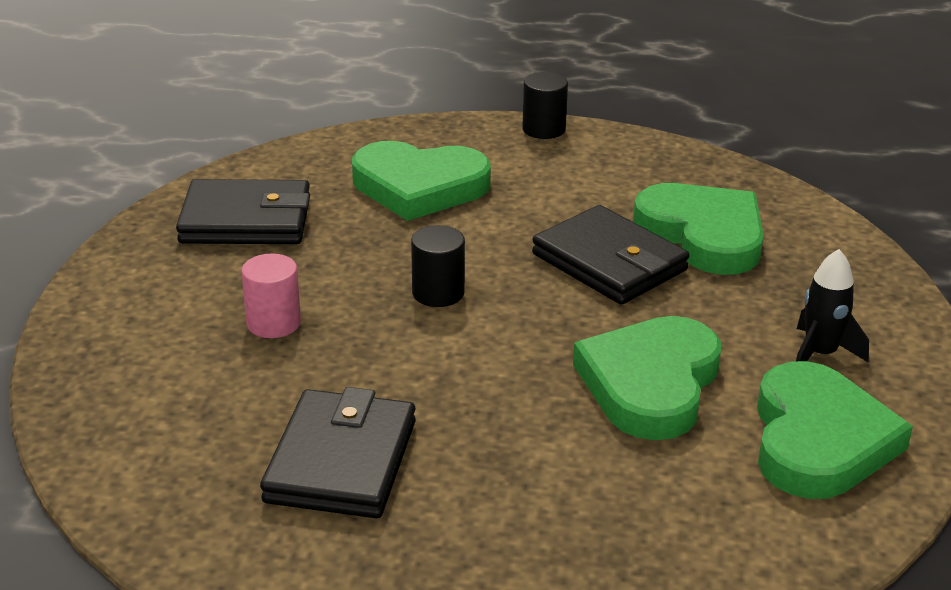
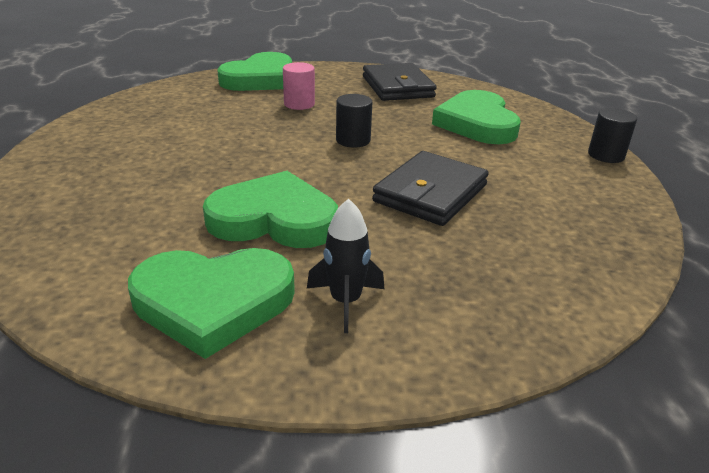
camera: 75 degrees right, 0 degrees up
(341, 461) = (175, 132): black wallet -> none
(703, 234) = (507, 232): green heart -> green heart (260, 79)

